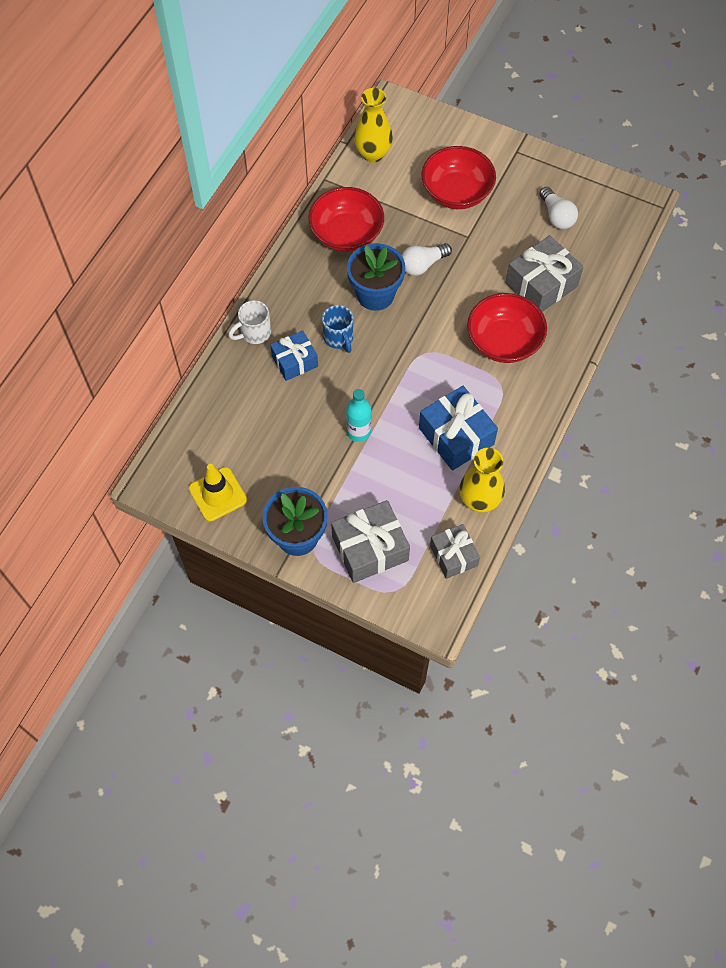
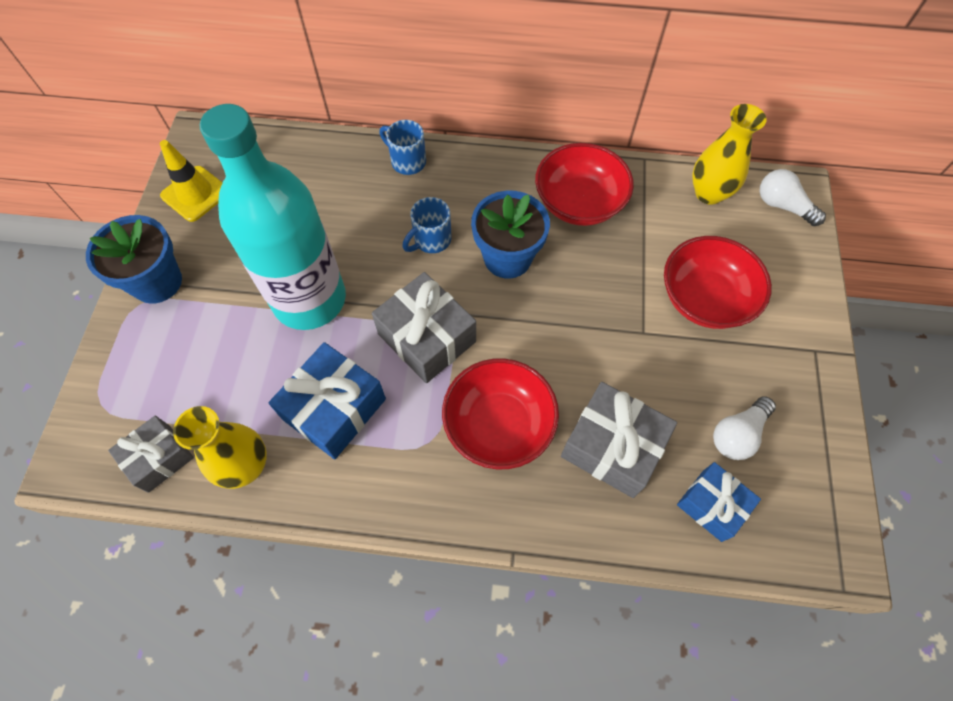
camera: 70 degrees right, 0 degrees up
(254, 333) = (407, 161): white mug -> blue mug
(295, 361) = (384, 208): blue gift -> blue gift (712, 505)
(358, 432) = (309, 299): turquoise bottle -> turquoise bottle, size x2.46
(370, 548) = (153, 360): grey gift -> grey gift (427, 338)
(422, 265) = (574, 294): white light bulb -> white light bulb (782, 206)

